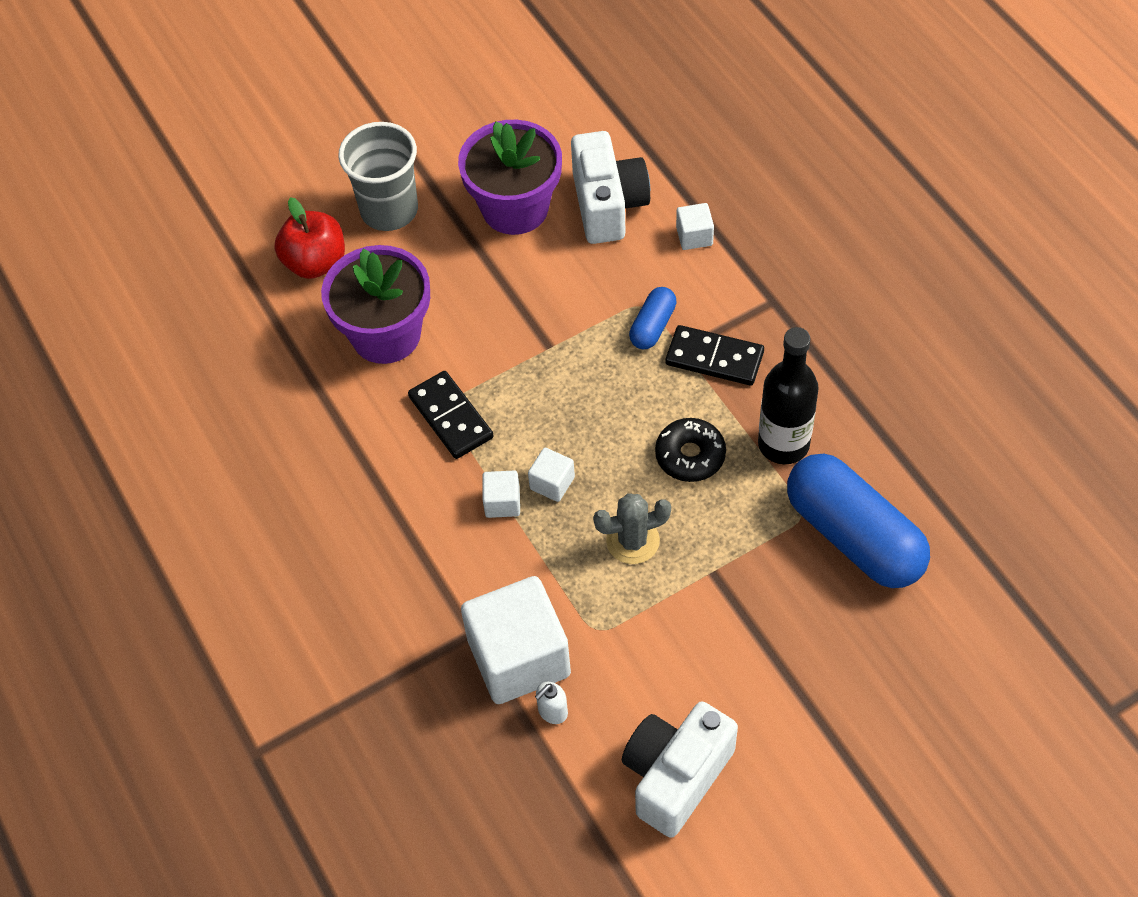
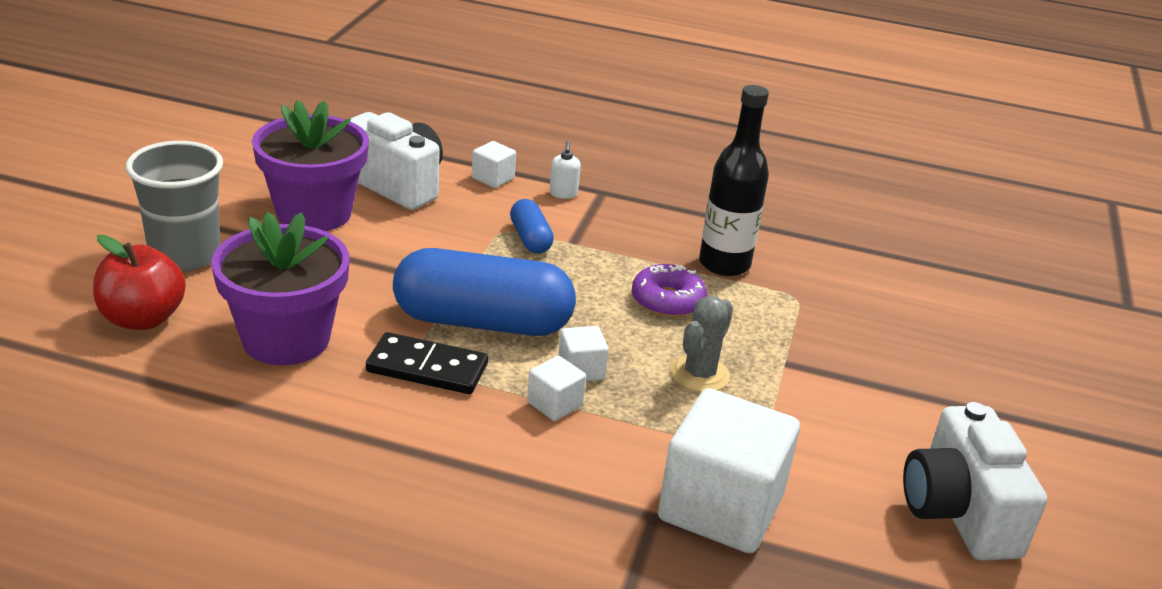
camera: 50 degrees left, 25 degrees down
(552, 711) = (803, 530): white soap dispenser -> white soap dispenser (563, 194)
(690, 455) = (667, 301): black donut -> purple donut
(714, 358) = (604, 238): black domino -> none
(854, 536) = (846, 292): blue capsule -> blue capsule (482, 321)

